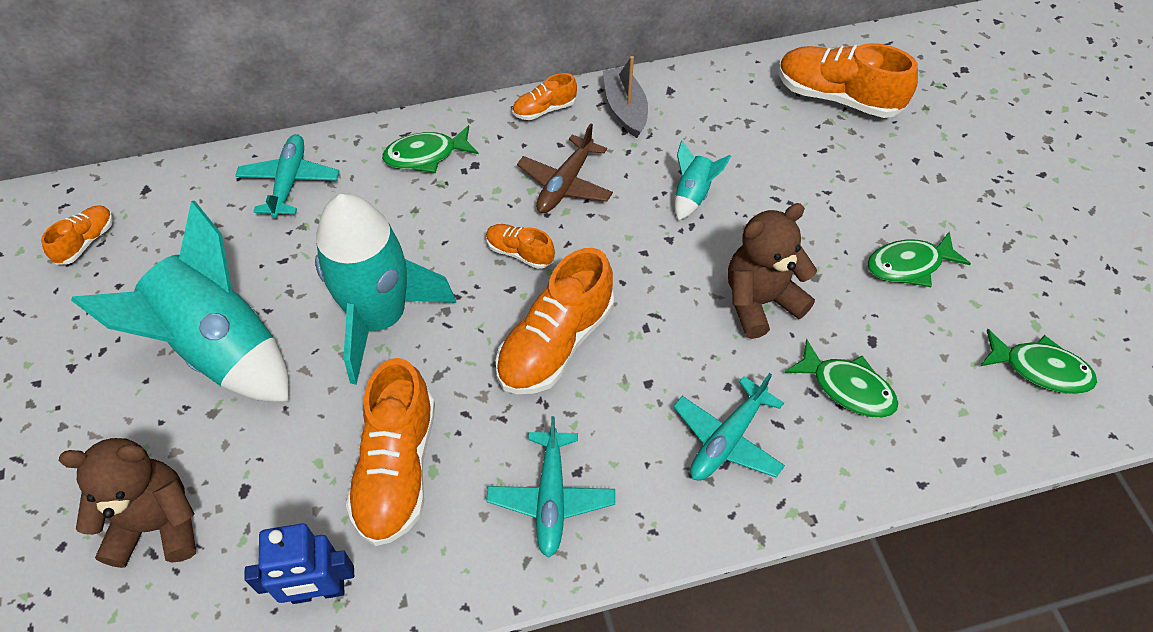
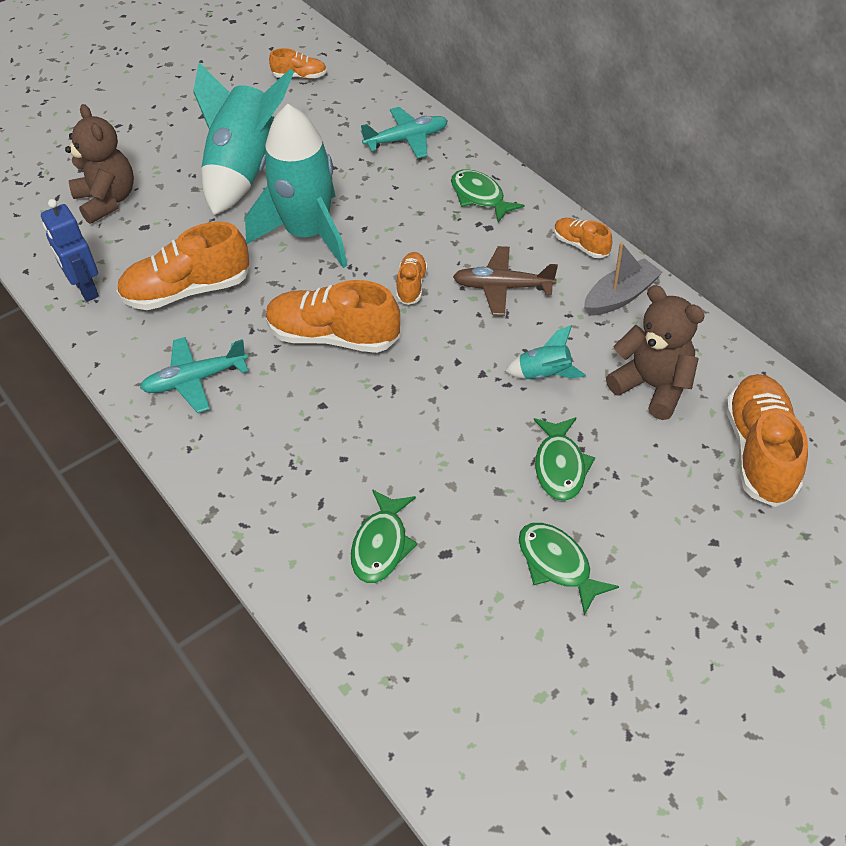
camera: 70 degrees right, 5 degrees down
(727, 439) = (290, 472): turquoise plane -> none
(760, 302) = (446, 457): brown teddy bear -> brown teddy bear (653, 386)
(1040, 369) = (482, 708): green fish -> green fish (560, 466)

